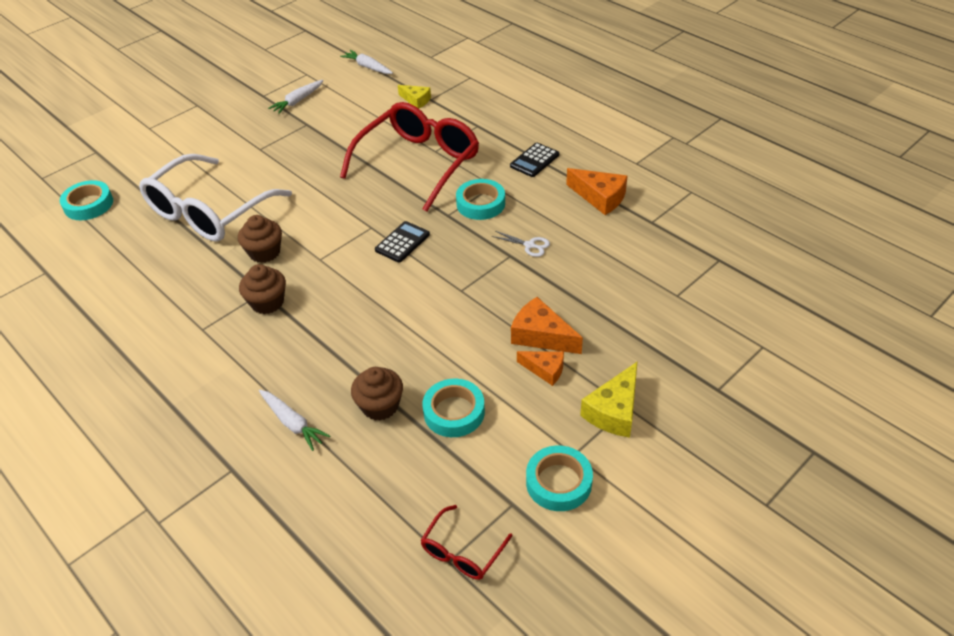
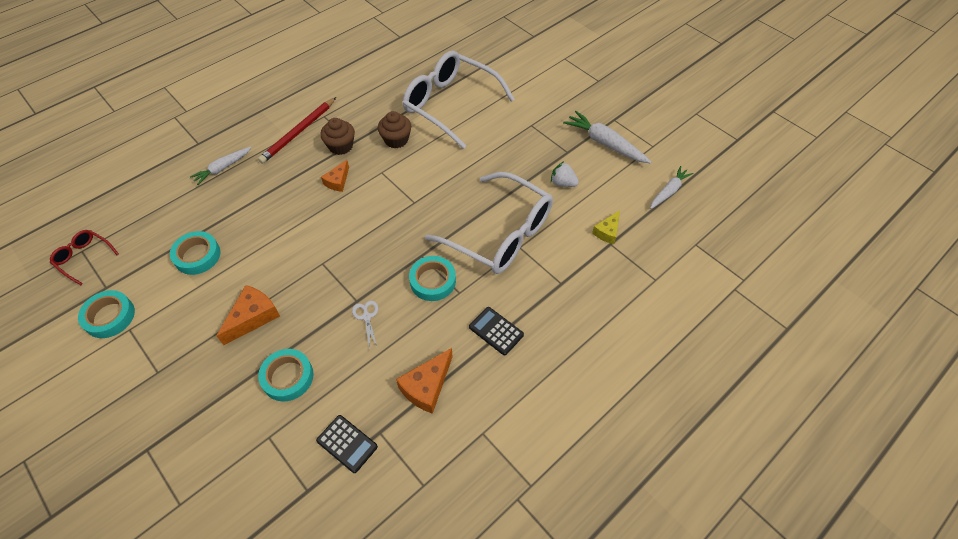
camera: 90 degrees right, 10 degrees up
(88, 205) = (468, 43): turquoise tape -> turquoise tape (287, 377)
(231, 350) = (298, 132): none -> red pencil
(298, 101) = (605, 143): white carrot -> white carrot, size x1.53
(351, 126) = (563, 183): none -> white strawberry
(380, 406) = (219, 213): brown cupcake -> none
(402, 242) = (390, 223): black calculator -> black calculator (347, 443)
(418, 164) = (500, 234): red glasses -> white glasses
(529, 245) = (366, 317): white scissors -> white scissors turned 135 degrees clockwise
(545, 370) = (216, 317): orange cheese -> orange cheese (338, 181)
(614, 411) = (156, 362): yellow cheese -> none

